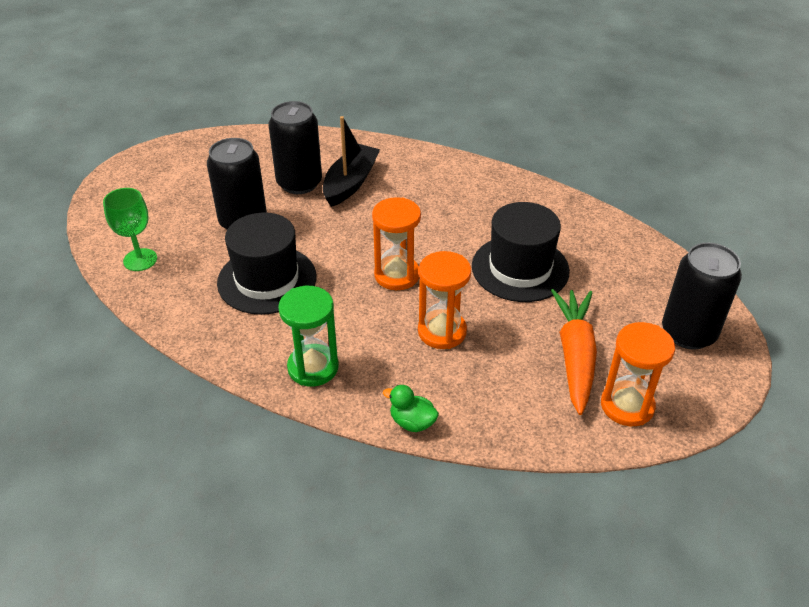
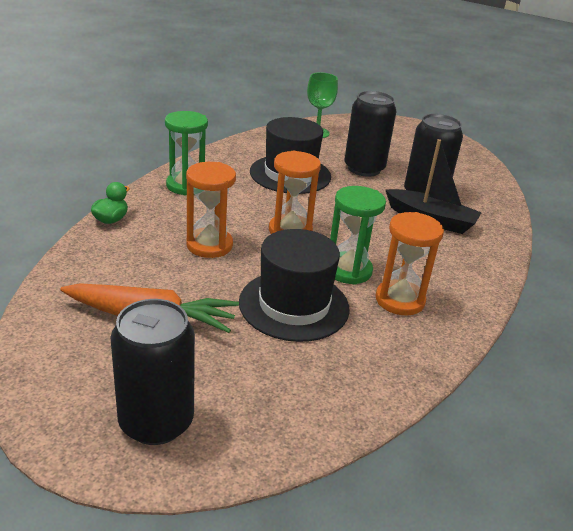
camera: 90 degrees right, 10 degrees down
(455, 236) = (348, 270): none -> green hourglass
(627, 405) = (69, 340): orange hourglass -> orange hourglass (399, 300)

